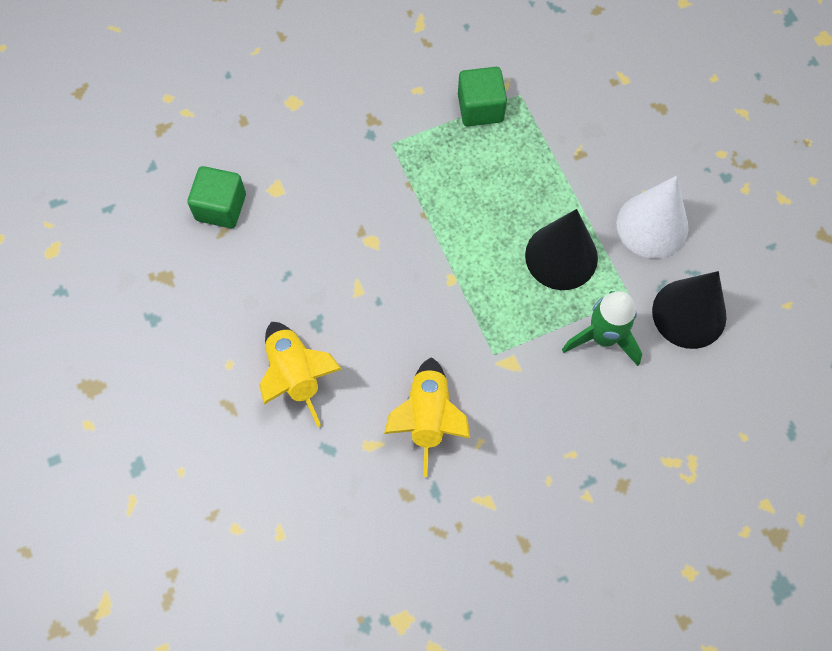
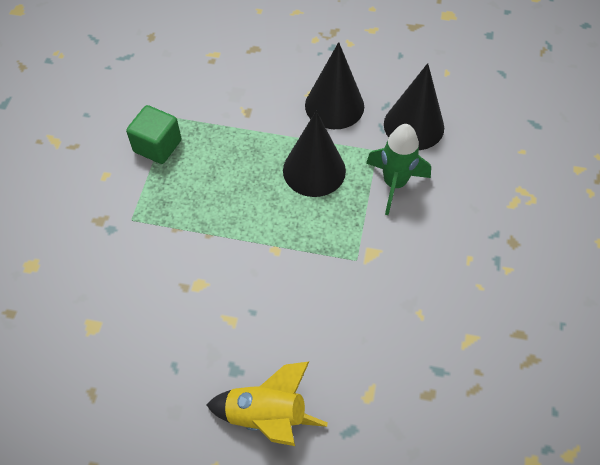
camera: 55 degrees left, 10 degrees down
(221, 207) = (69, 381): green cube -> none
(428, 418) = (375, 337): yellow rocket -> none
(652, 225) = (334, 105): white cone -> black cone

